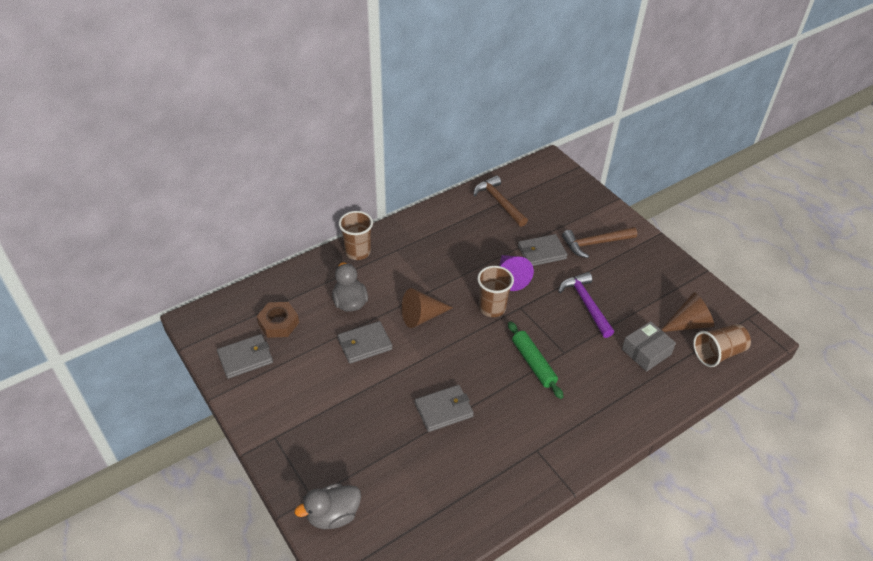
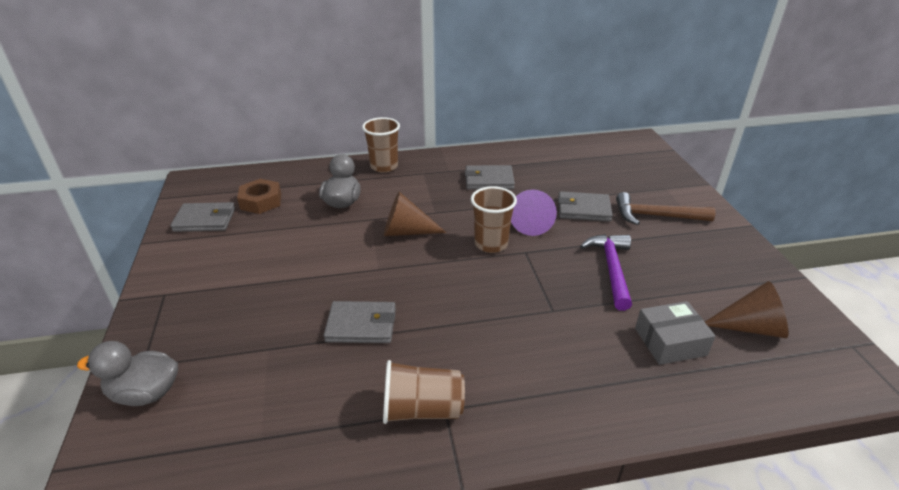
camera: 25 degrees right, 10 degrees down
(365, 344) = (327, 239): grey wallet -> grey wallet (489, 180)
(499, 202) = (560, 159): brown hammer -> none
(533, 363) = (505, 310): green rolling pin -> none
(718, 353) = (785, 375): brown cup -> brown cup (422, 409)

